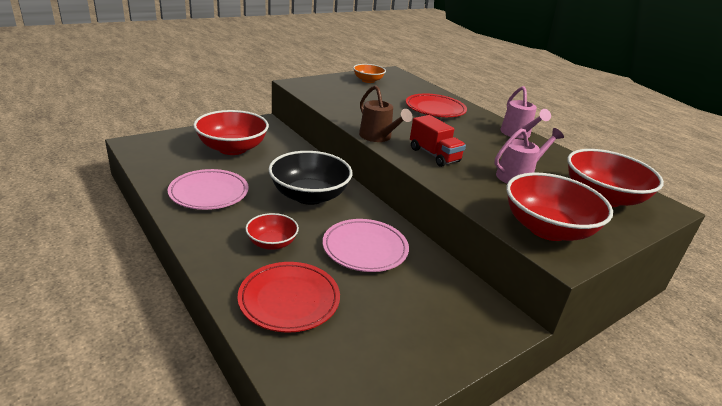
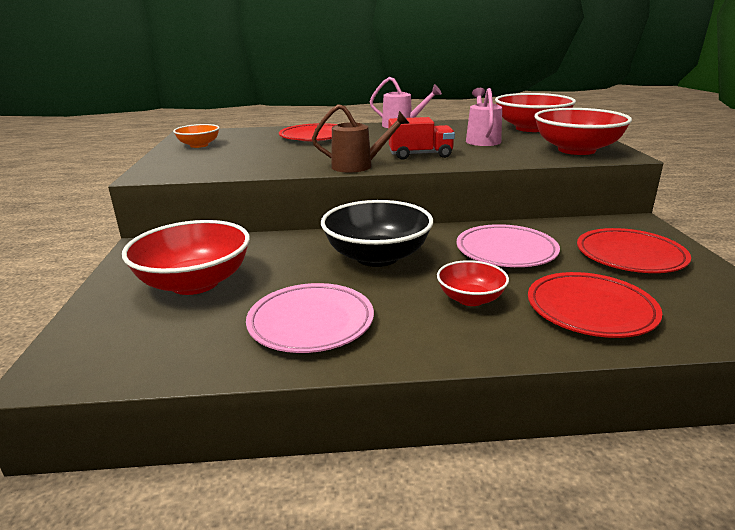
camera: 55 degrees left, 5 degrees down
(412, 319) = (630, 255): none -> red plate

